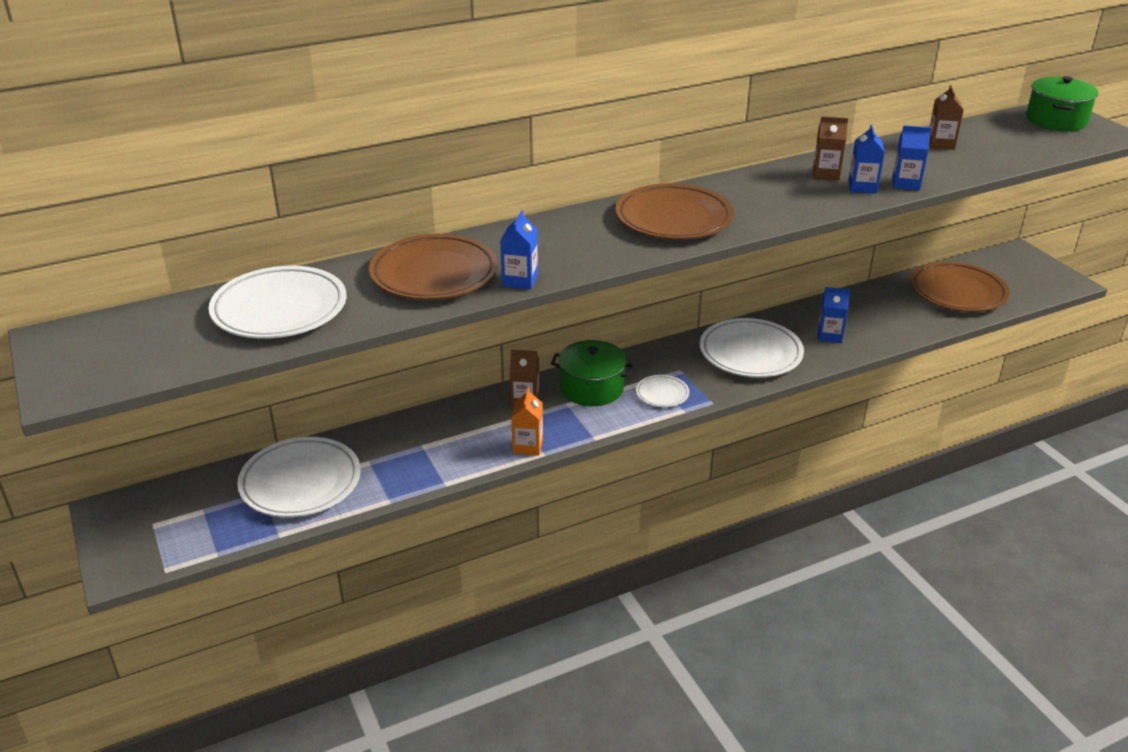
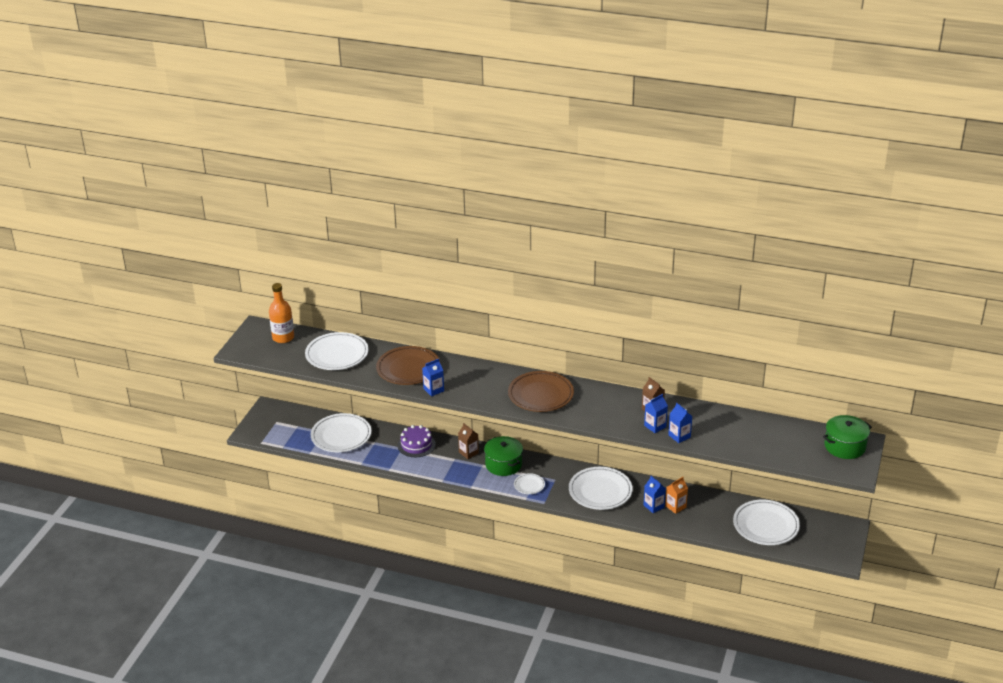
camera: 45 degrees right, 0 degrees up
(135, 330) = (283, 337): none -> orange bottle
(437, 430) = (416, 445): none -> purple cake
(527, 446) = (440, 473): orange carton -> orange carton (675, 506)
(940, 144) = (746, 425): brown carton -> none
(957, 292) = (765, 525): brown plate -> white plate

